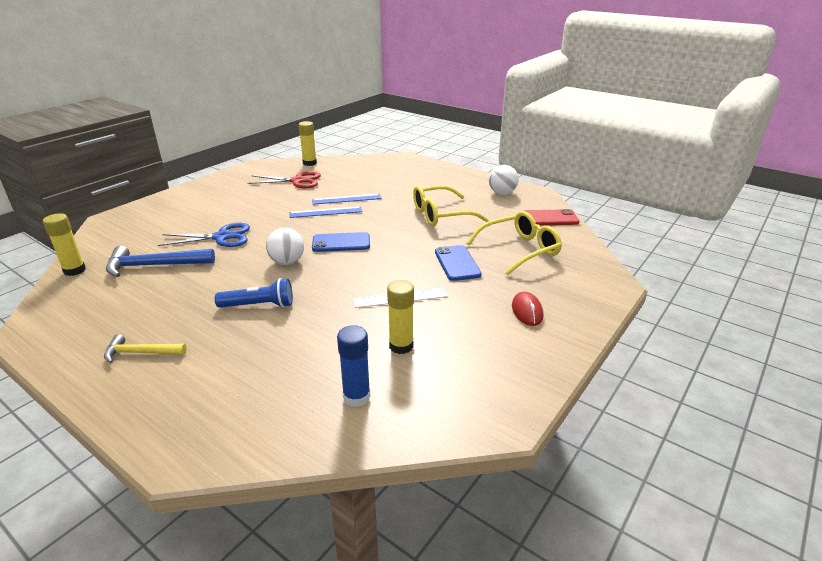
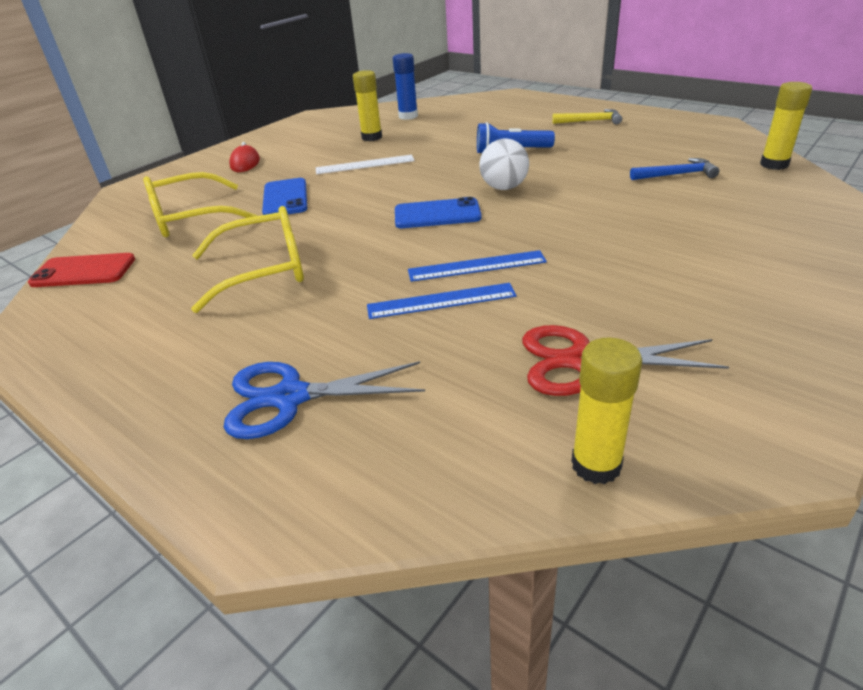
camera: 175 degrees left, 5 degrees up
(154, 265) = (677, 175): blue hammer -> blue hammer, size x0.61
(222, 237) = (627, 213): blue scissors -> blue scissors (290, 397)
(502, 193) = (98, 333): white ball -> none

